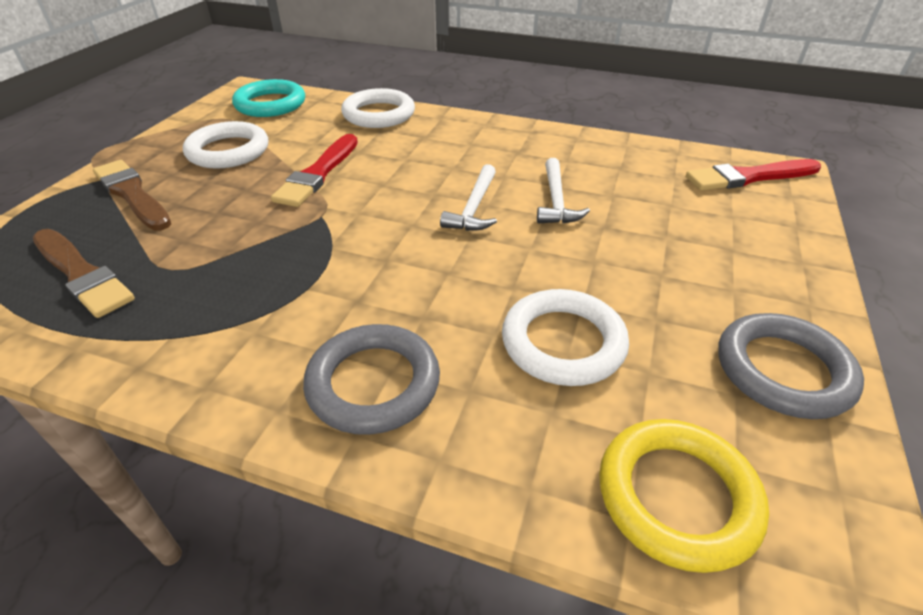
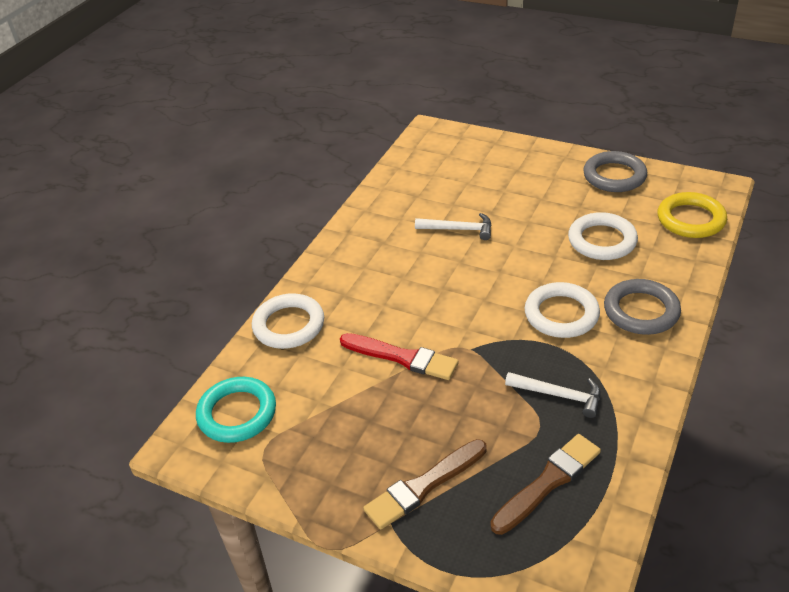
camera: 80 degrees left, 0 degrees up
(228, 151) = (346, 429): white ring -> white ring (561, 314)
(474, 208) = (465, 268): white hammer -> white hammer (559, 395)
(749, 177) = (437, 146): red brush -> none

